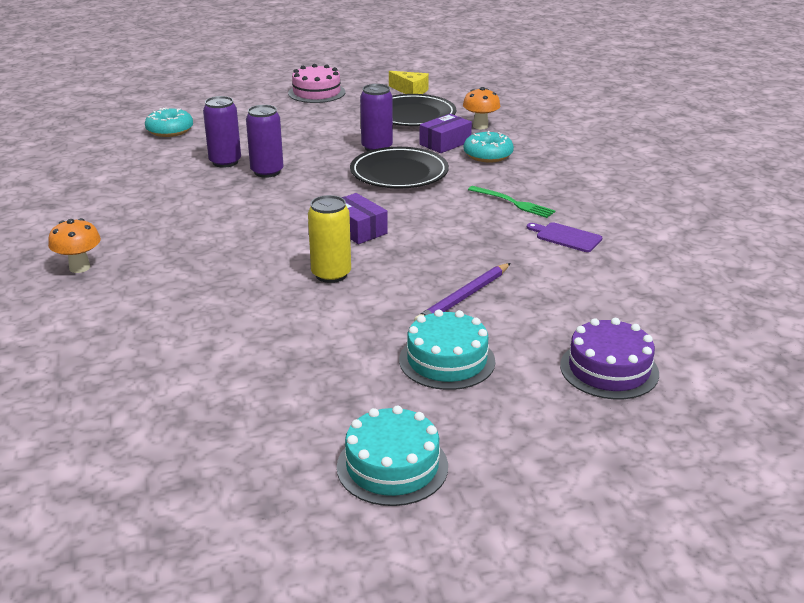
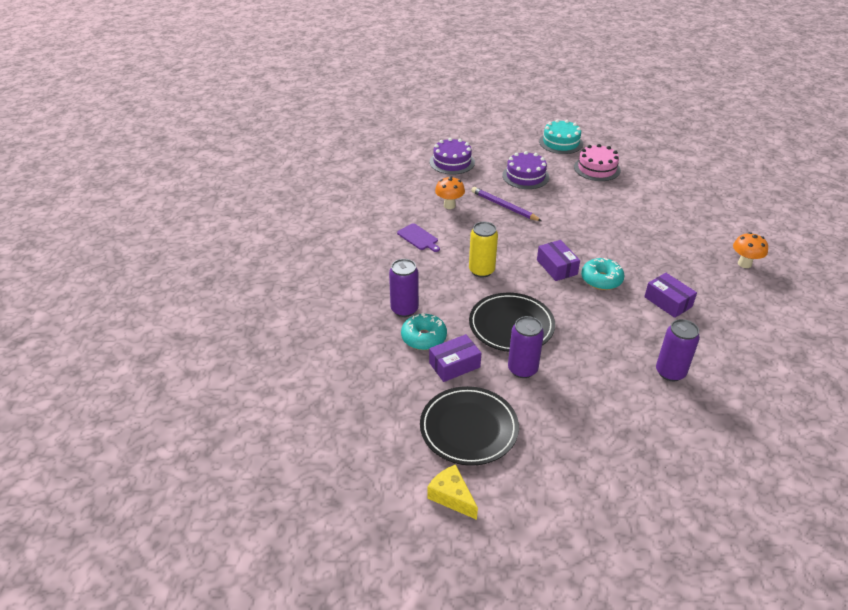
camera: 165 degrees left, 10 degrees up
(170, 130) = (747, 449): turquoise donut -> turquoise donut (601, 280)
(210, 213) = (668, 302): none -> purple box
(267, 172) = (628, 349): purple can -> purple can (404, 309)
(316, 92) = (576, 519): pink cake -> pink cake (597, 168)
(331, 274) = (578, 233): yellow can -> yellow can (481, 270)
(447, 360) = (525, 176): turquoise cake -> purple cake
(463, 297) = (504, 206): purple pencil -> purple pencil turned 105 degrees counterclockwise
(480, 126) = (406, 390): orange mushroom -> orange mushroom (449, 205)
(513, 203) = (435, 274): green fork -> none

